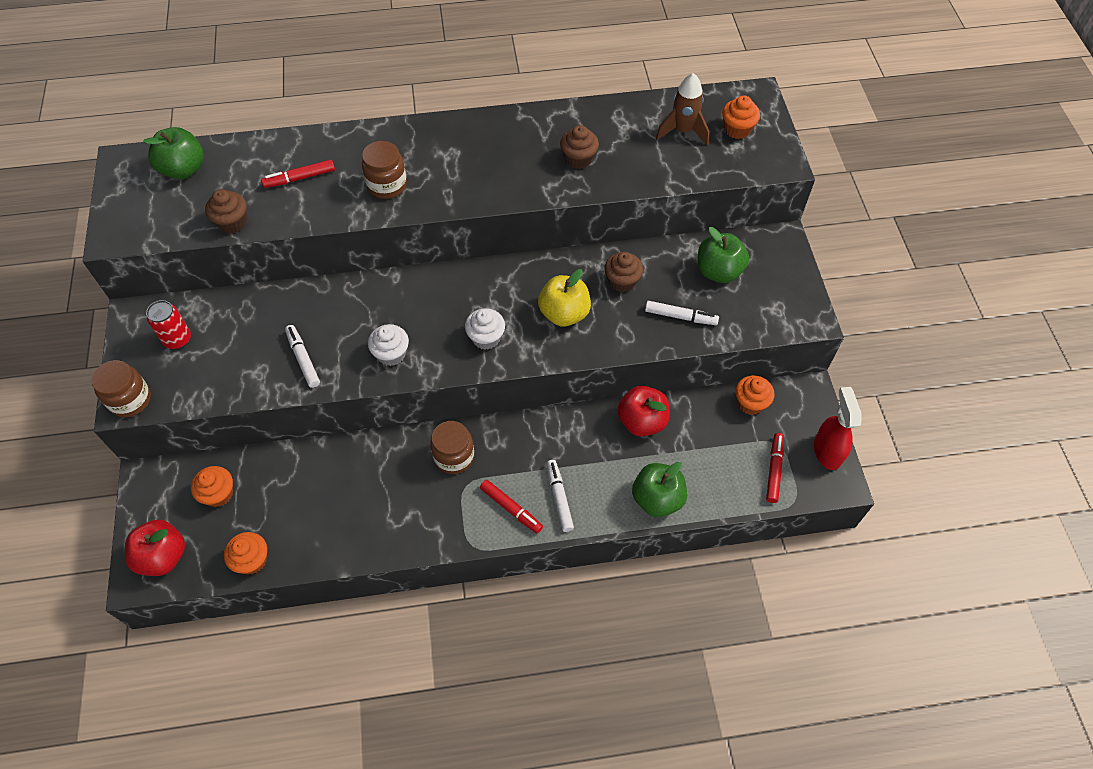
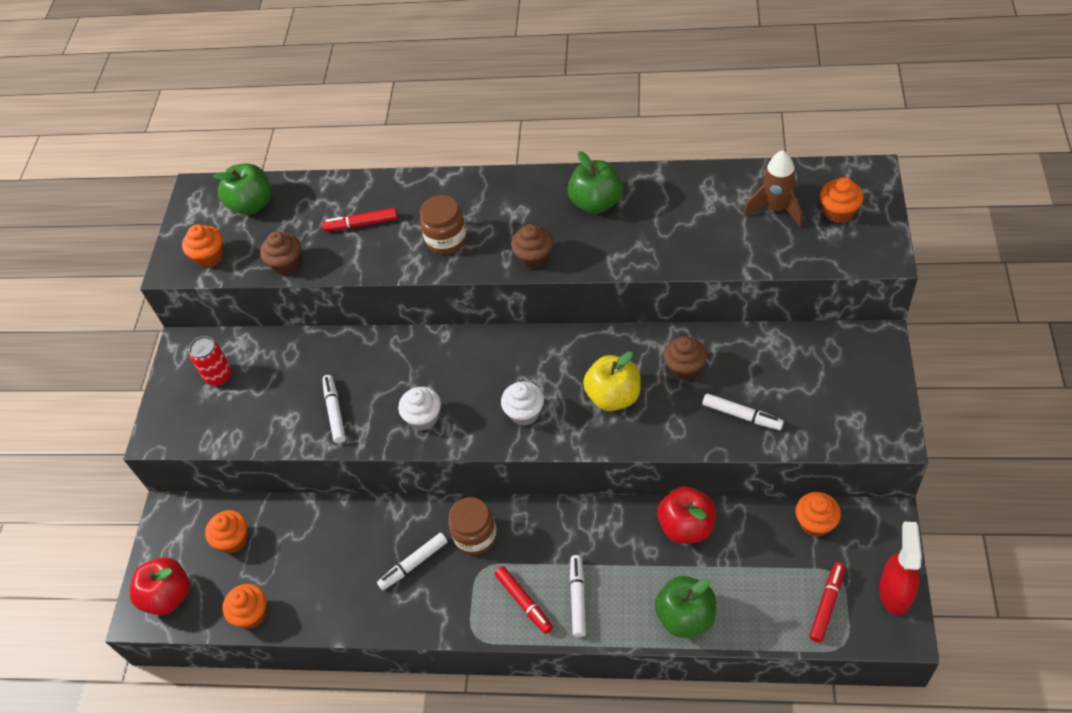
camera: 20 degrees right, 5 degrees down
(130, 400) = (162, 432): brown jar -> none
(150, 223) = (210, 257): none -> orange cupcake
(401, 490) = (413, 564): none -> white marker
(578, 159) = (653, 230): brown cupcake -> brown cupcake (534, 258)
(718, 271) = (796, 369): green apple -> green apple (596, 203)

